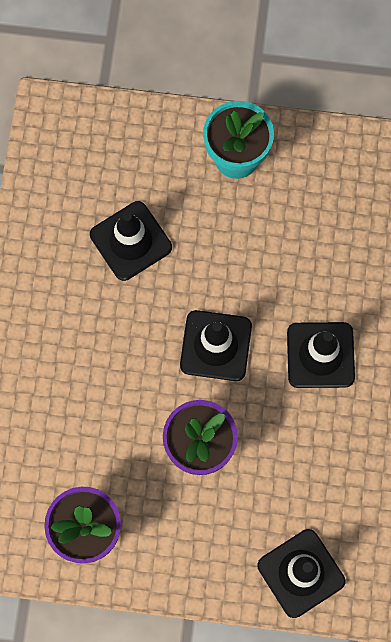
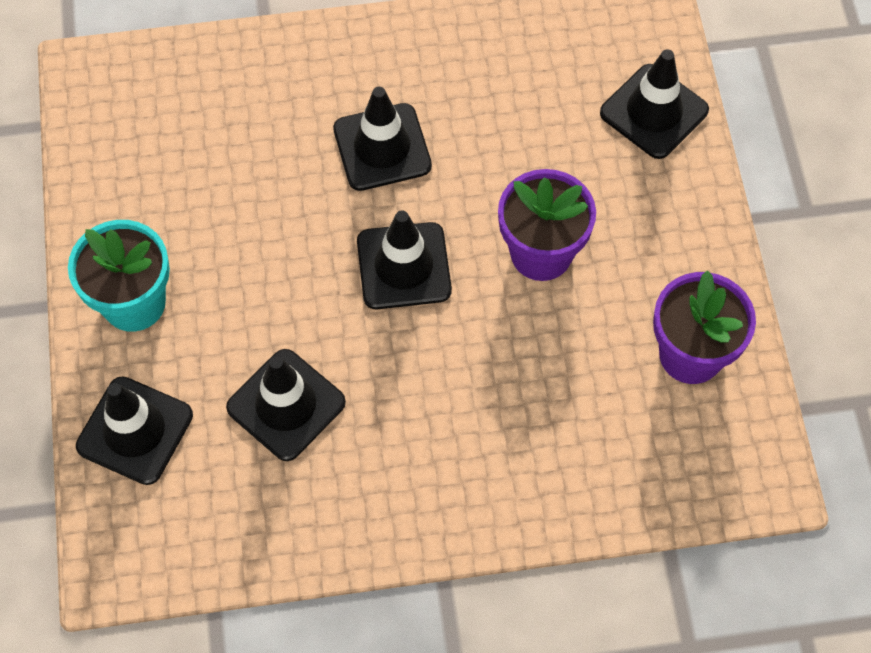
camera: 105 degrees left, 10 degrees down
(140, 141) = (135, 430): none -> black traffic cone

